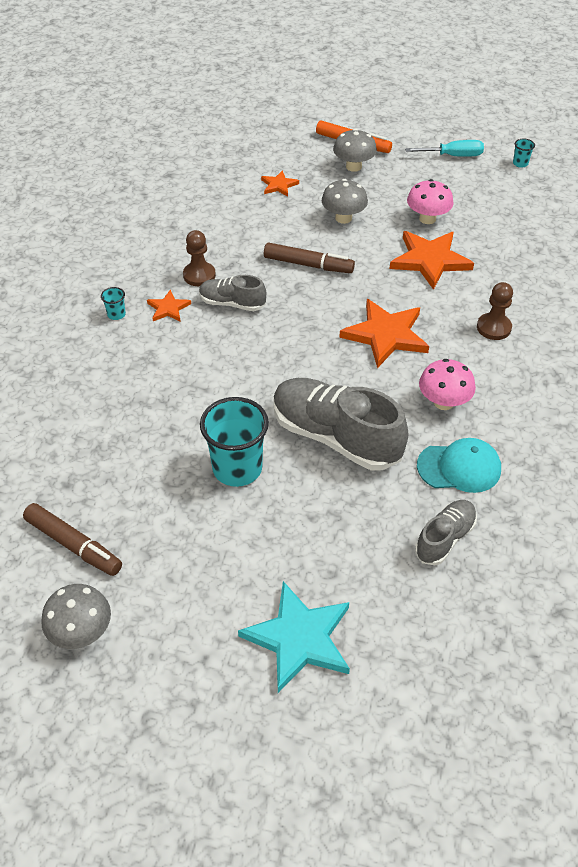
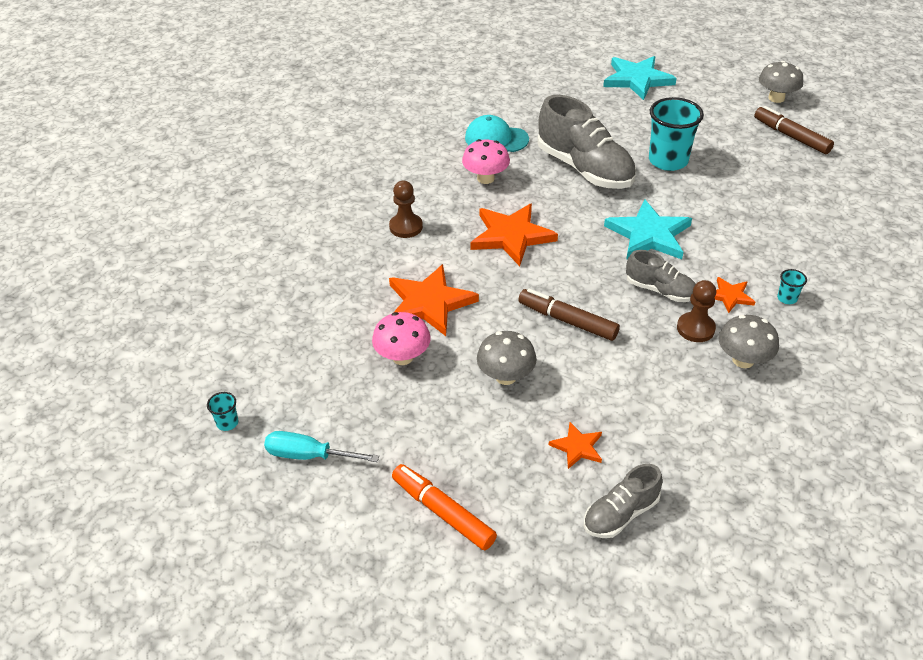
camera: 165 degrees left, 5 degrees down
(249, 359) = (649, 235): none -> turquoise star
(353, 166) = (460, 462): grey mushroom -> grey mushroom (743, 360)
(444, 538) = (527, 106): grey shoe -> grey shoe (620, 514)

